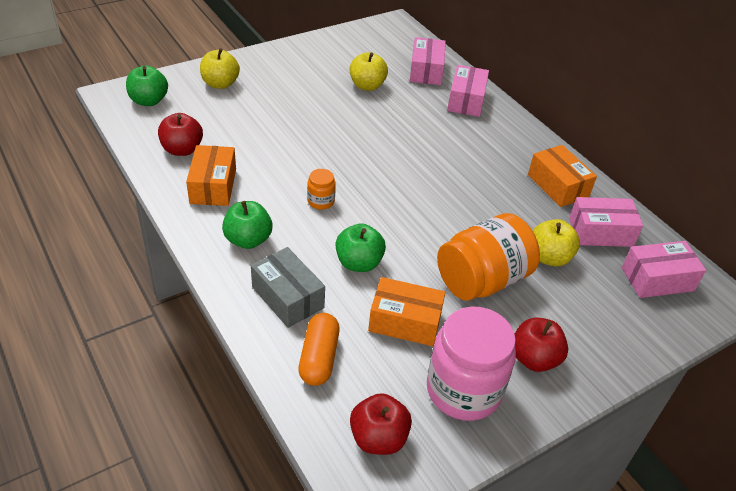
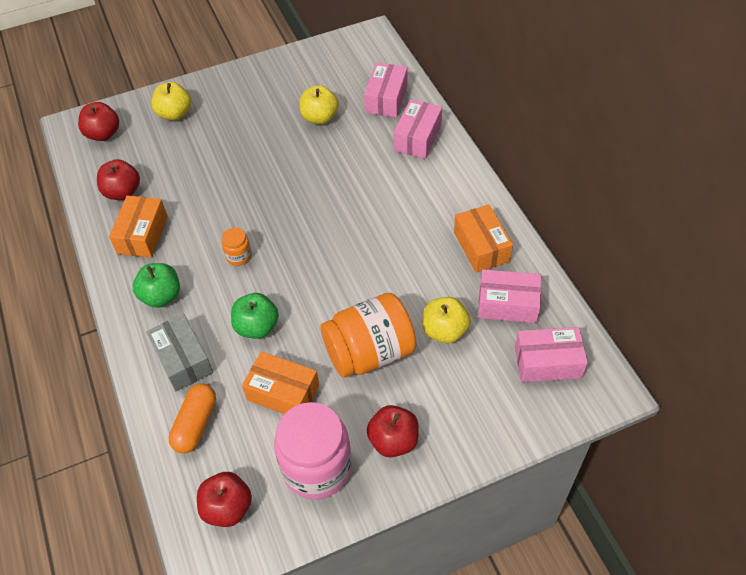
camera: 15 degrees right, 10 degrees up
(149, 101) = (103, 134): green apple -> red apple

